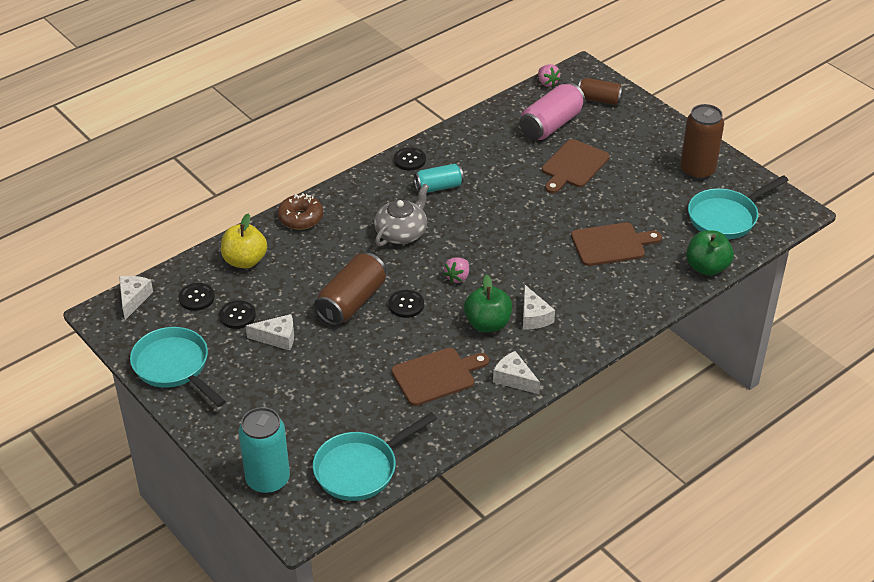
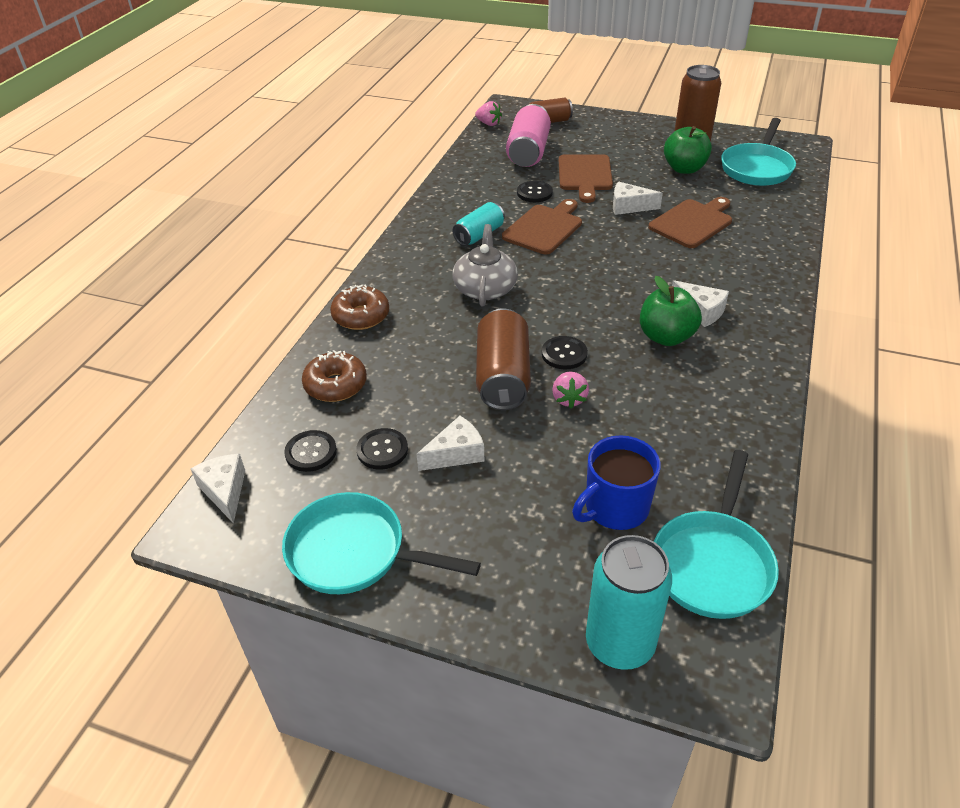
camera: 30 degrees left, 0 degrees up
(245, 261) = (335, 385): yellow apple -> brown donut
(337, 413) = (615, 508): none -> blue mug
(409, 160) = (425, 223): black button -> black button (534, 193)
(437, 376) = (675, 411): brown cutting board -> brown cutting board (544, 228)
(457, 277) = (587, 306): pink strawberry -> pink strawberry (569, 399)
(514, 379) = (754, 378): white cheese -> white cheese (629, 206)
(707, 267) = (793, 210): green apple -> green apple (684, 169)

